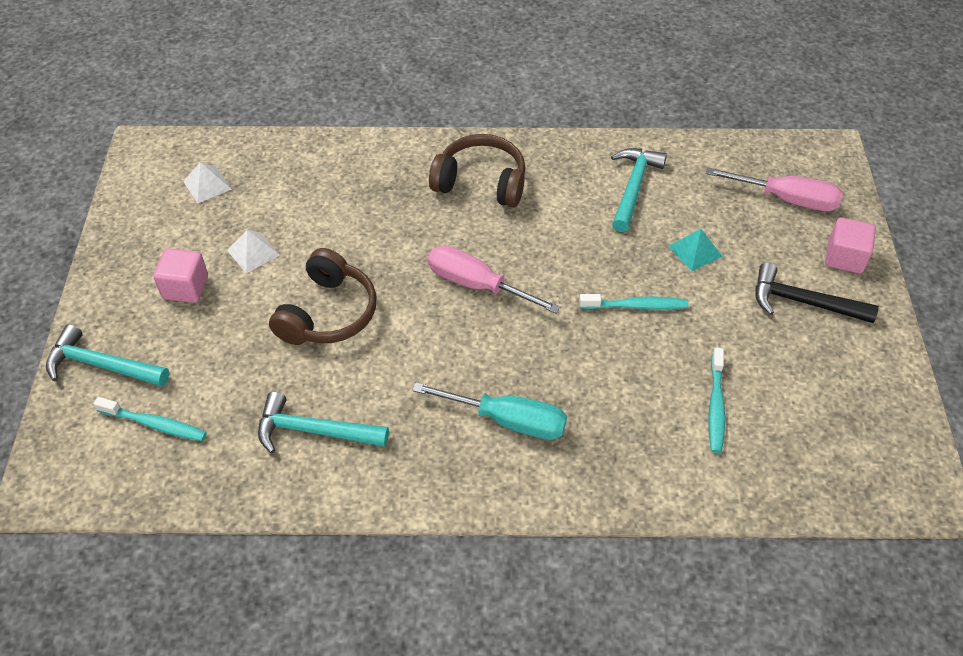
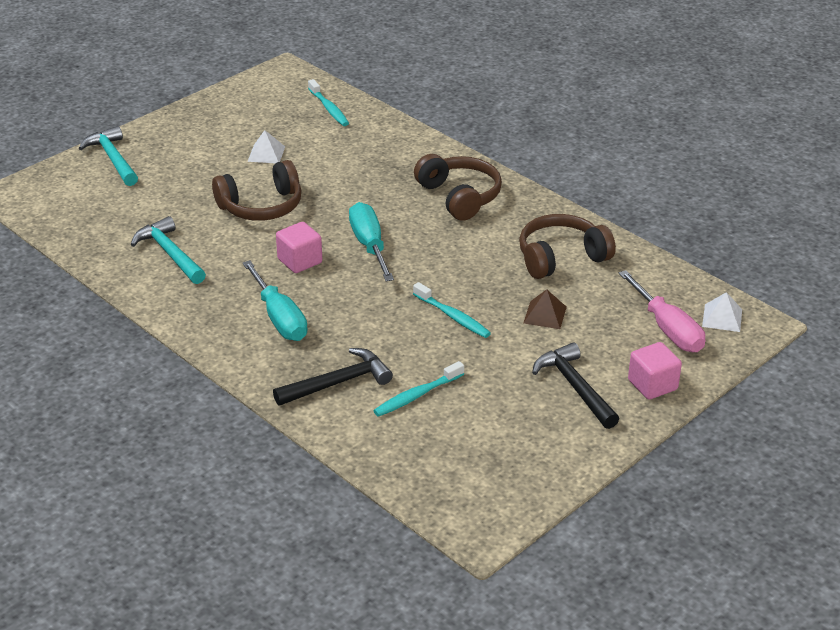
camera: 45 degrees right, 15 degrees down
(155, 424) = (99, 200): turquoise toothbrush -> turquoise toothbrush (329, 108)
(185, 288) = (205, 149): pink cube -> pink cube (300, 261)
(207, 185) = (291, 107): white pyramid -> white pyramid (722, 317)
(477, 285) = (369, 245): pink screwdriver -> turquoise screwdriver
(633, 187) = (561, 257): turquoise hammer -> brown headphones
(644, 446) = (338, 383): none -> black hammer
(695, 251) = (545, 315): turquoise pyramid -> brown pyramid

